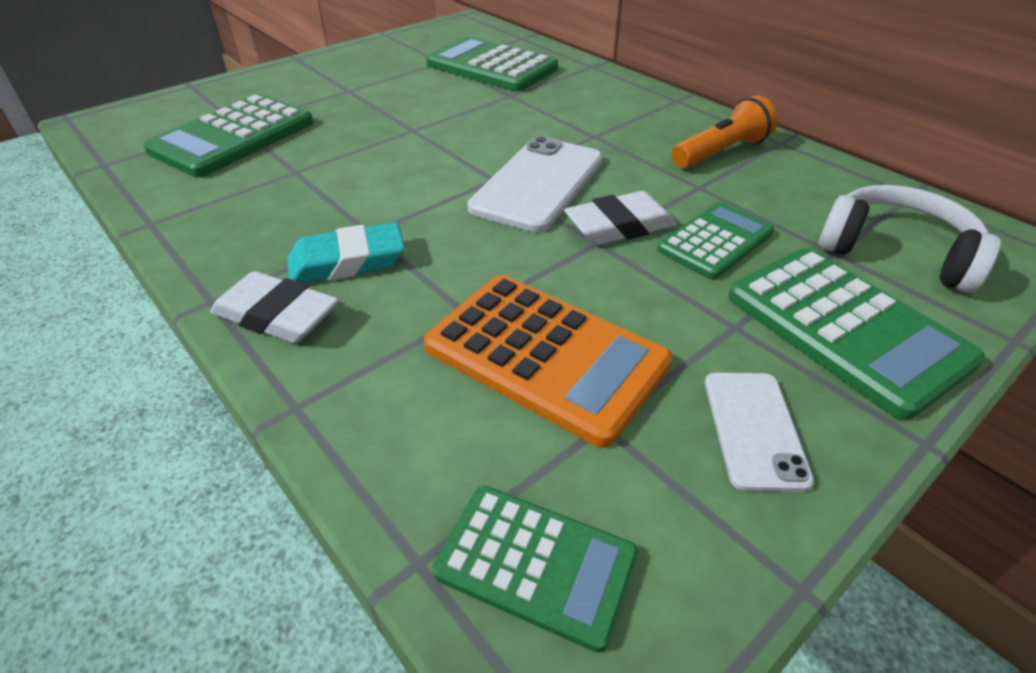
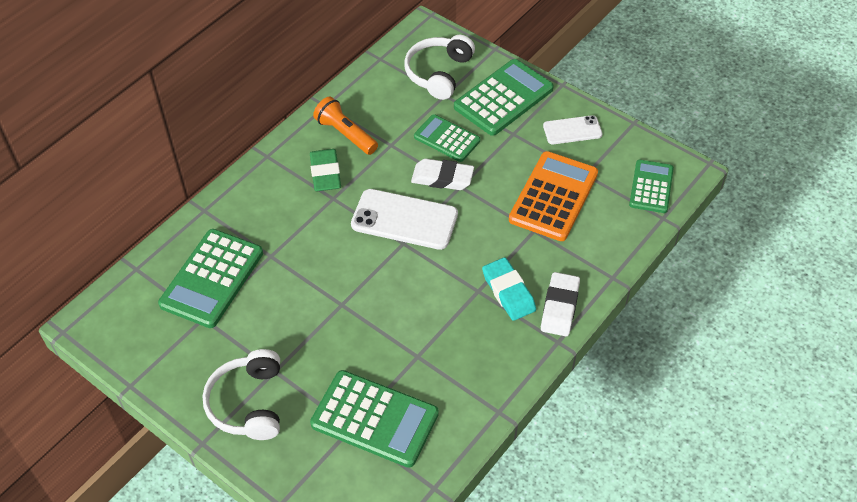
camera: 100 degrees left, 10 degrees up
(320, 77) = (248, 403): none -> white headphones
(619, 226) = (442, 178): white eraser -> white eraser turned 45 degrees counterclockwise
(641, 133) = (325, 173): none -> green eraser

